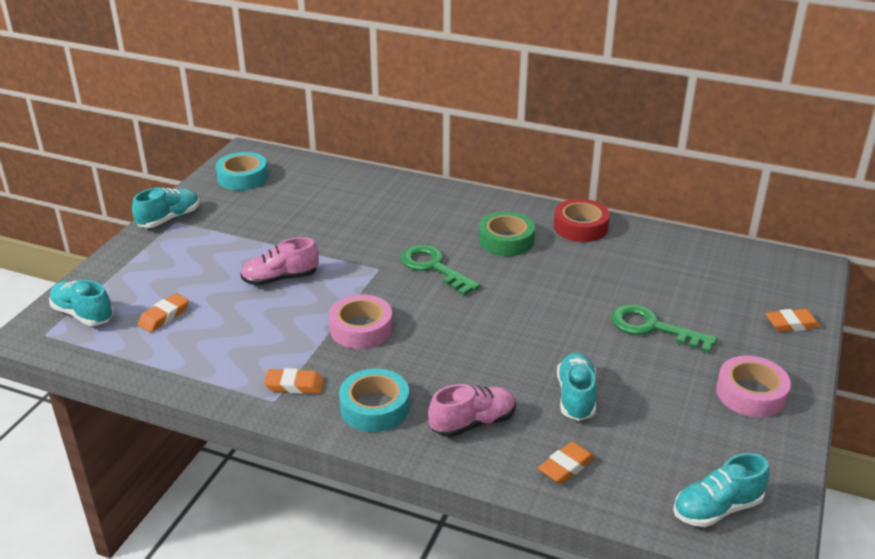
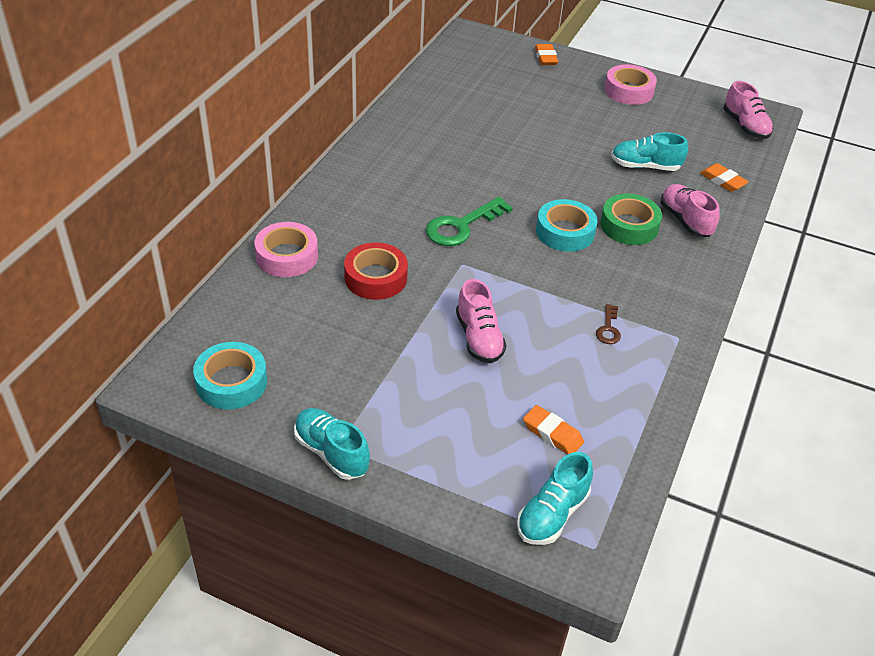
camera: 90 degrees left, 10 degrees up
(289, 353) = (608, 329): none -> brown key
(294, 385) = (655, 324): orange eraser -> none
(361, 328) = (565, 279): pink tape -> pink tape (287, 256)
(374, 407) = (677, 273): turquoise tape -> turquoise tape (565, 232)
(506, 240) = (416, 176): green tape -> green tape (629, 226)
(580, 227) = (396, 130): red tape -> red tape (375, 278)
(652, 328) = (554, 118): green key -> none
(717, 508) = (745, 126): turquoise shoe -> pink shoe

